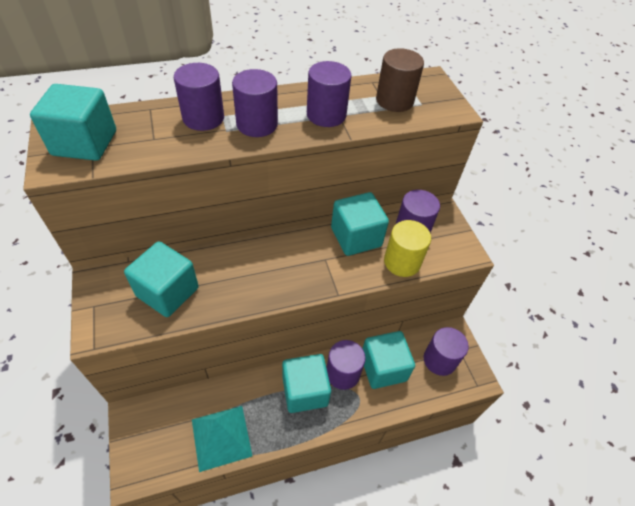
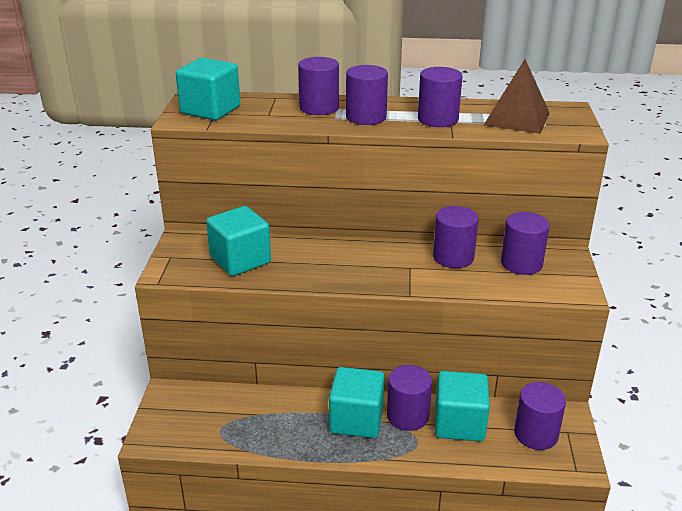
camera: 25 degrees right, 20 degrees down
(221, 437) = (248, 433): turquoise pyramid -> none
(356, 237) = (453, 257): turquoise cube -> purple cylinder
(394, 100) = (517, 118): brown cylinder -> brown pyramid
(402, 262) = (495, 285): yellow cylinder -> none

